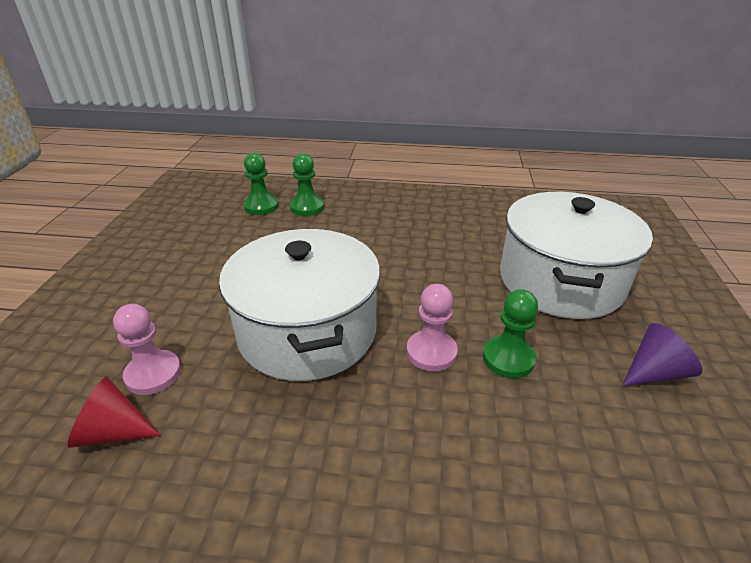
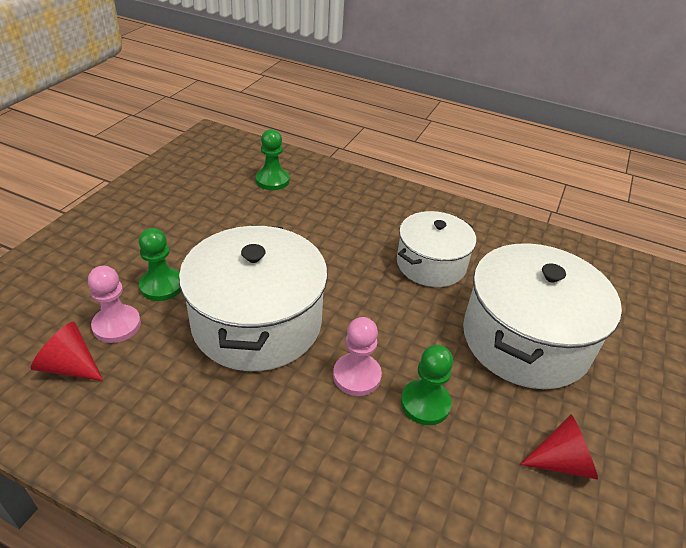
camera: 15 degrees right, 5 degrees up
(307, 207) = (314, 192): green pawn -> green pawn (162, 286)
(445, 241) = (431, 264): none -> white pot
(654, 372) = (562, 462): purple cone -> red cone

